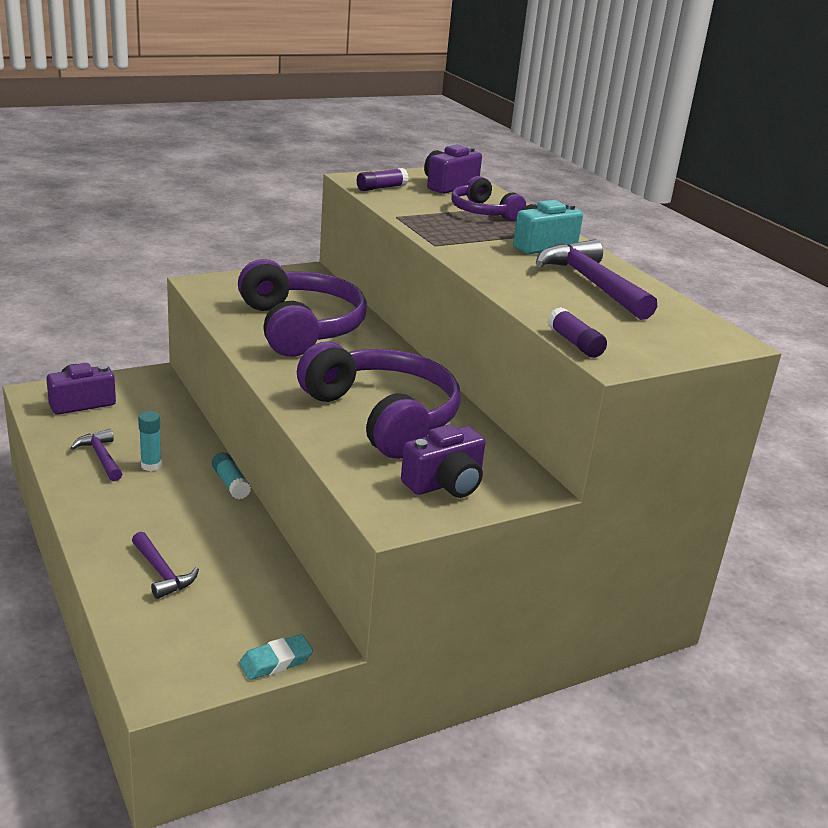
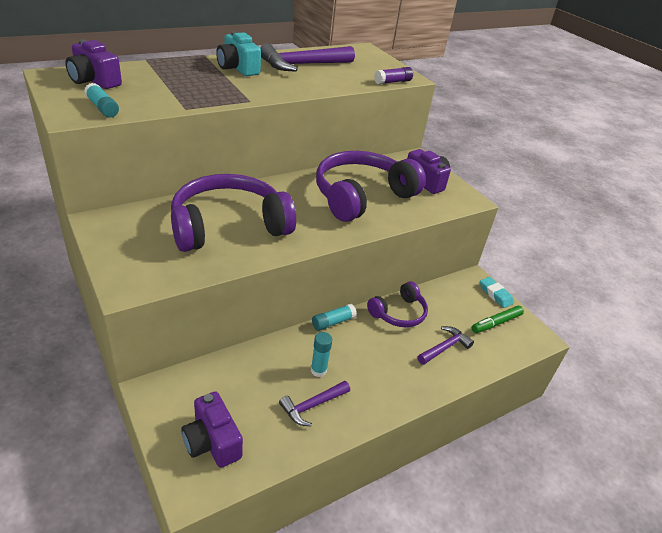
camera: 95 degrees left, 10 degrees up
(203, 643) = (496, 323): none -> green marker
(381, 188) = (102, 108): purple glue stick -> turquoise glue stick
(483, 212) = (167, 76): purple headphones -> purple headphones (399, 313)

